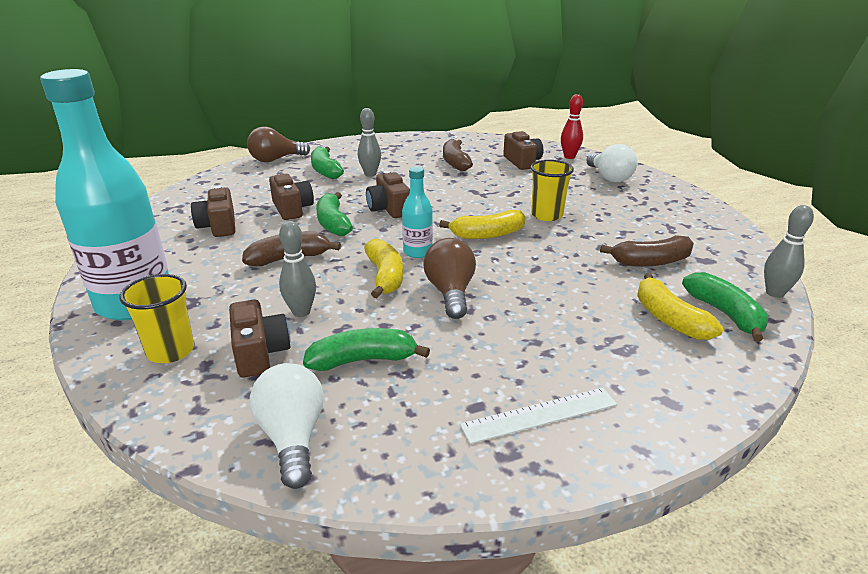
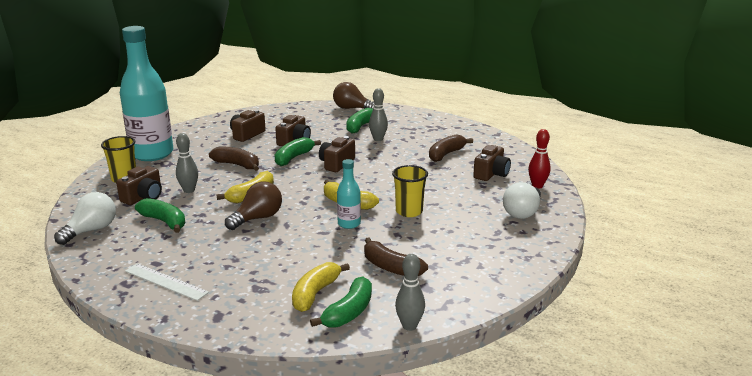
camera: 50 degrees right, 5 degrees down
(417, 252) = (293, 192): turquoise bottle -> turquoise bottle (349, 224)

